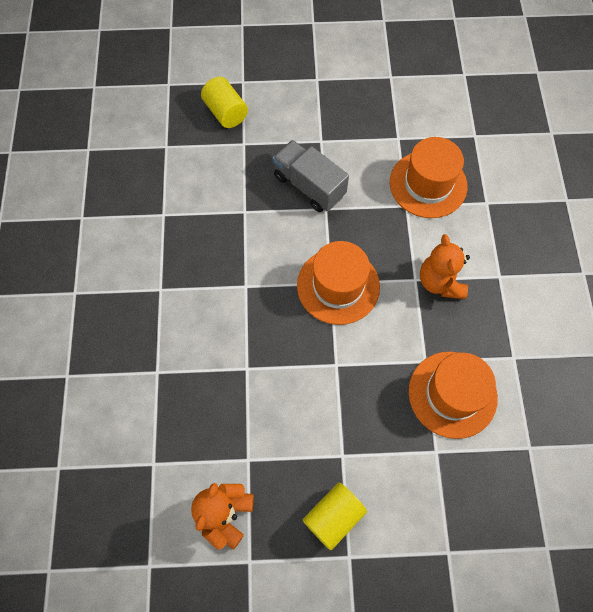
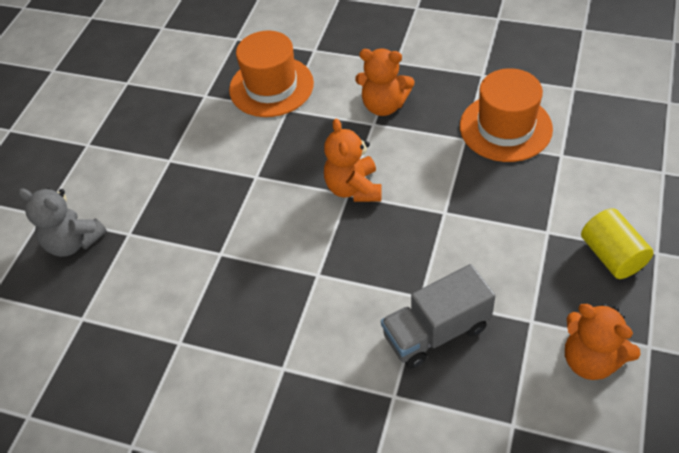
camera: 65 degrees left, 15 degrees down
(226, 112) = (74, 242): yellow cylinder -> grey teddy bear
(309, 186) = (219, 184): grey truck -> grey truck (436, 332)
(338, 286) = (354, 188): orange hat -> orange teddy bear

